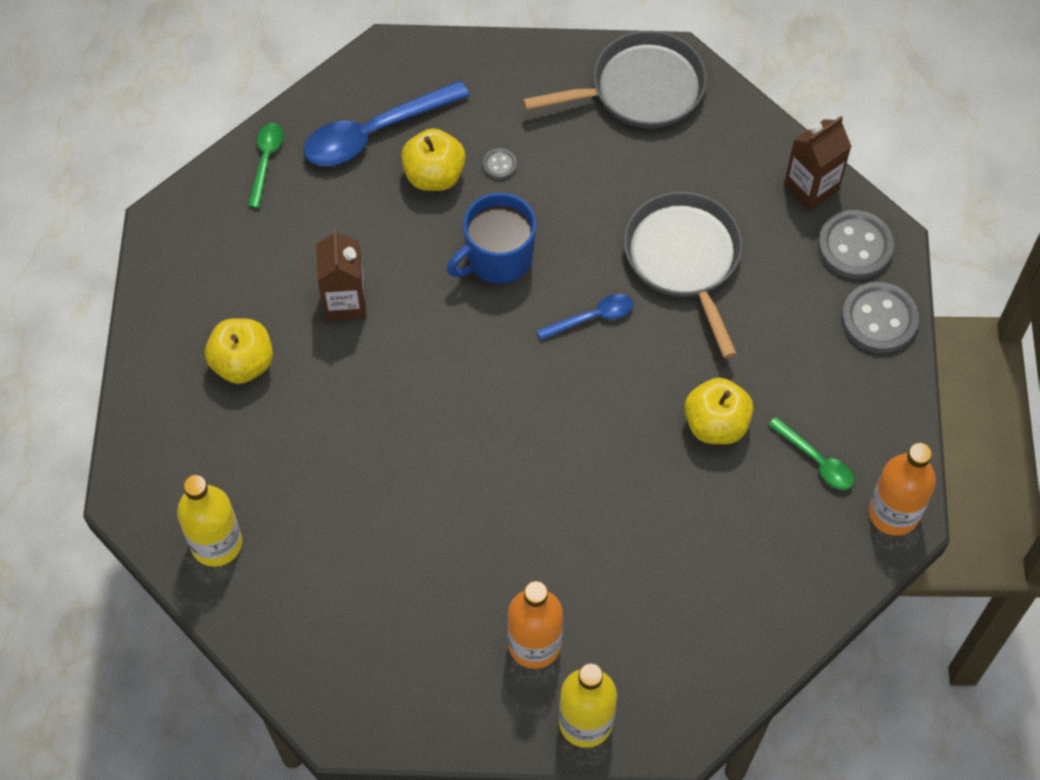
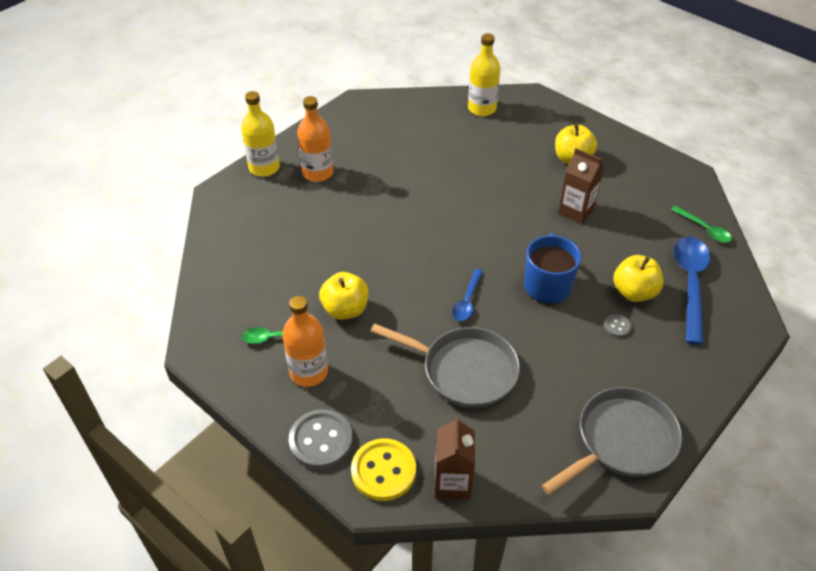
camera: 130 degrees right, 15 degrees down
(640, 89) = (622, 441): grey pan -> grey pan turned 150 degrees counterclockwise
(855, 246) = (383, 471): grey button -> yellow button
(893, 513) = (207, 349): orange bottle -> orange bottle (309, 372)

